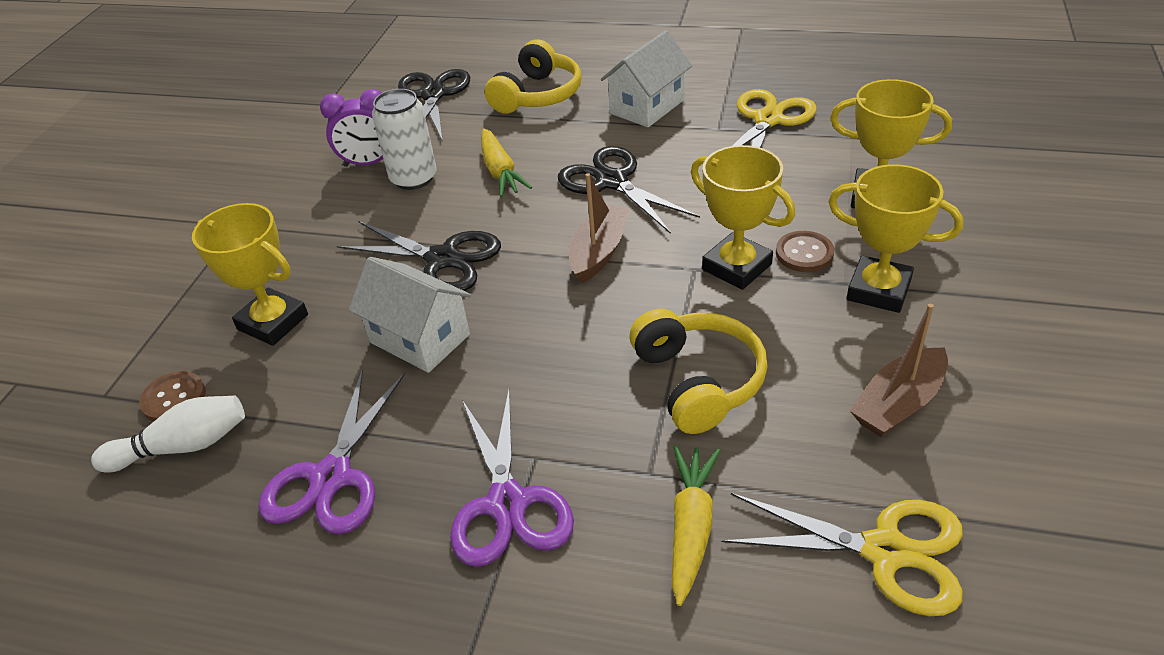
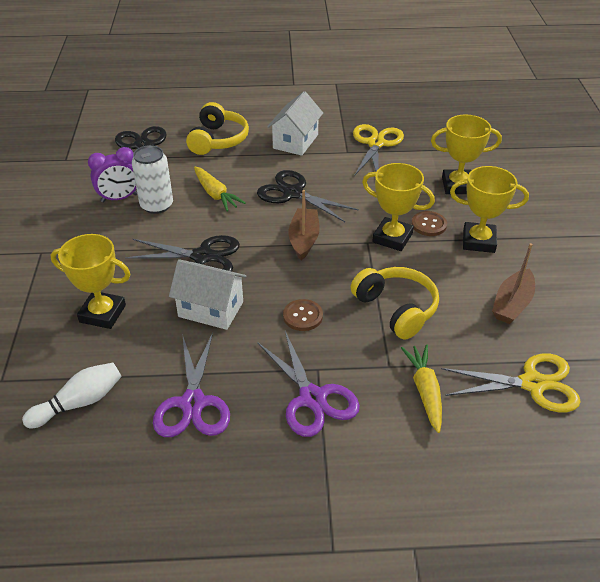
camera: 20 degrees left, 0 degrees up
(174, 398) = (56, 374): brown button -> brown button (303, 316)

